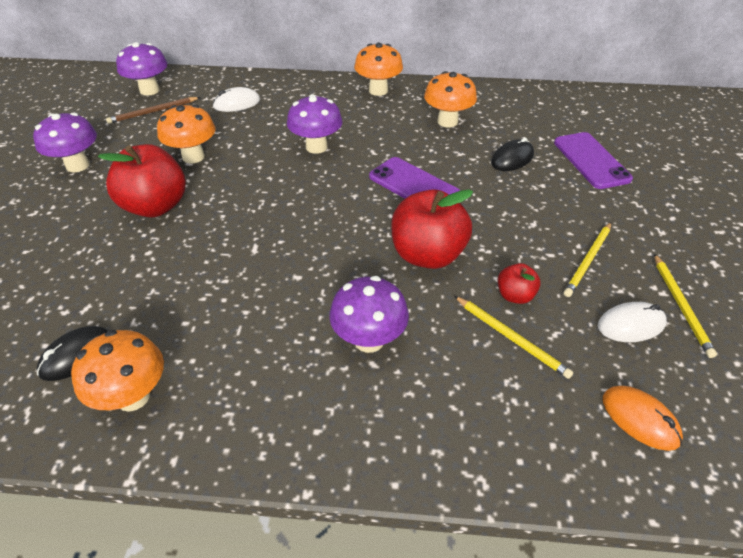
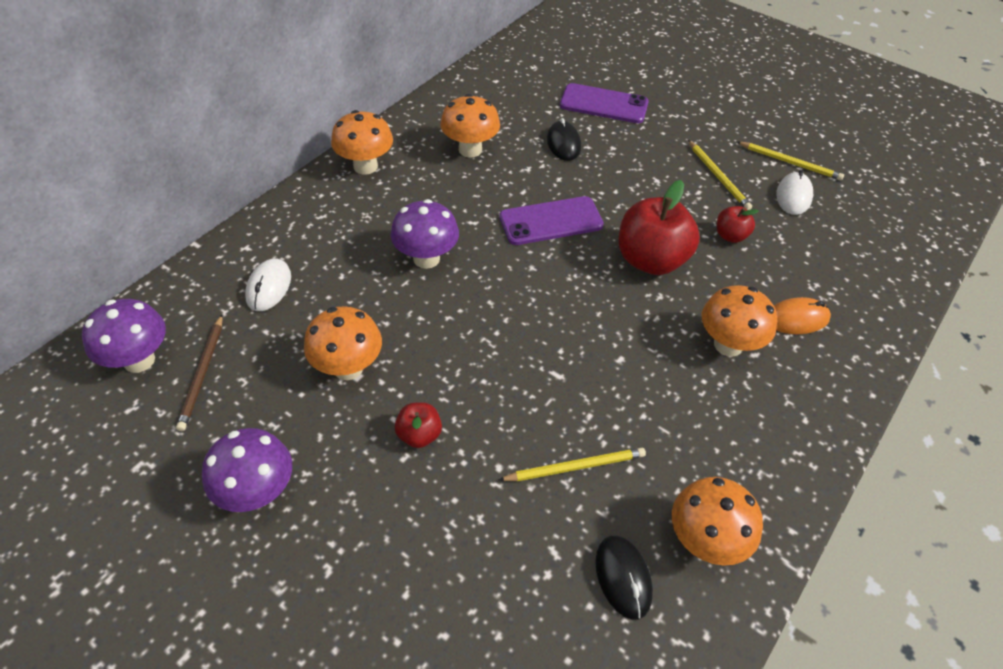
camera: 60 degrees left, 5 degrees up
(155, 206) = (419, 435): red apple -> red apple, size x0.49
(369, 340) = (728, 345): purple mushroom -> orange mushroom
(511, 338) = (772, 262): yellow pencil -> yellow pencil (575, 467)
(640, 419) = (873, 242): orange mouse -> orange mouse (796, 319)

